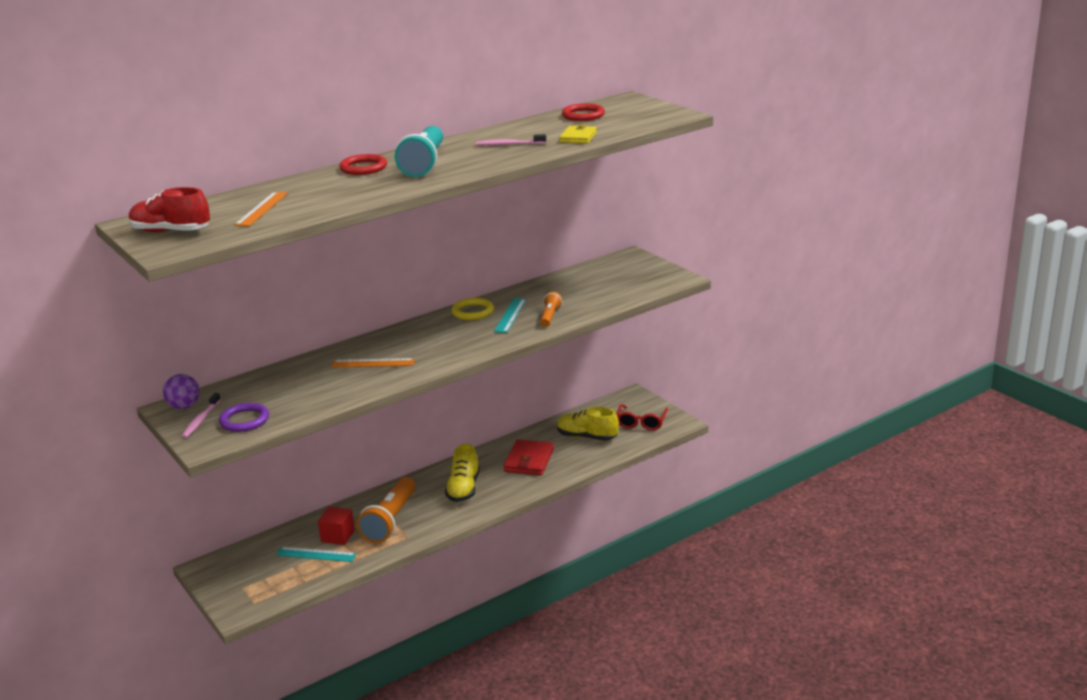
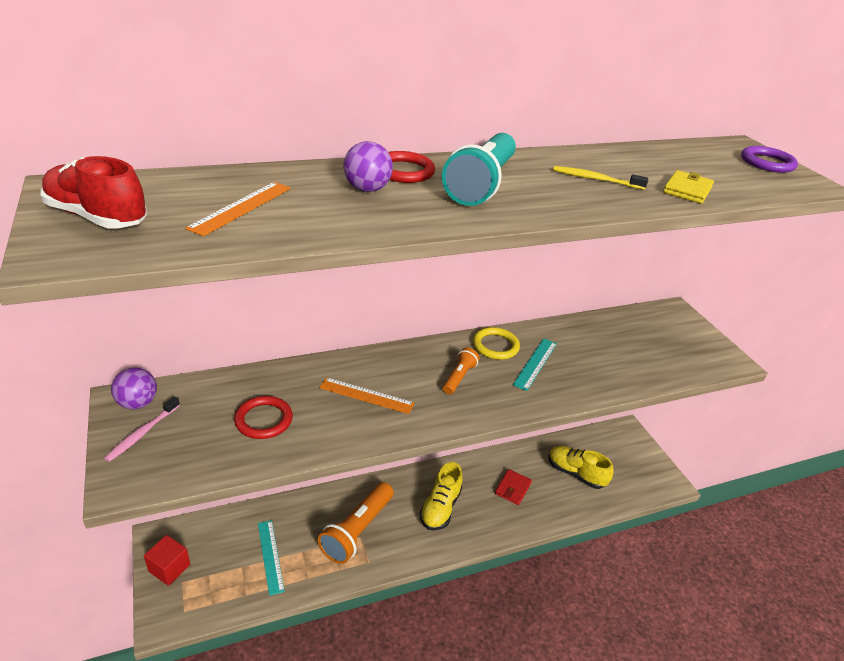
camera: 10 degrees right, 10 degrees up
(244, 420) = (188, 450): purple ring -> purple ring (767, 163)
(316, 554) = (270, 556): turquoise ruler -> turquoise ruler turned 45 degrees clockwise
(338, 536) = (300, 536): red cube -> red cube (169, 568)
(342, 183) = (367, 189): none -> purple ball
(509, 144) = (596, 179): pink toothbrush -> yellow toothbrush
(529, 461) = (513, 488): red wallet -> red wallet, size x0.66
(550, 316) = (579, 379): orange flashlight -> orange flashlight (459, 377)
(583, 115) = (690, 157): red ring -> red ring (264, 420)
(641, 422) = (632, 470): red glasses -> none

